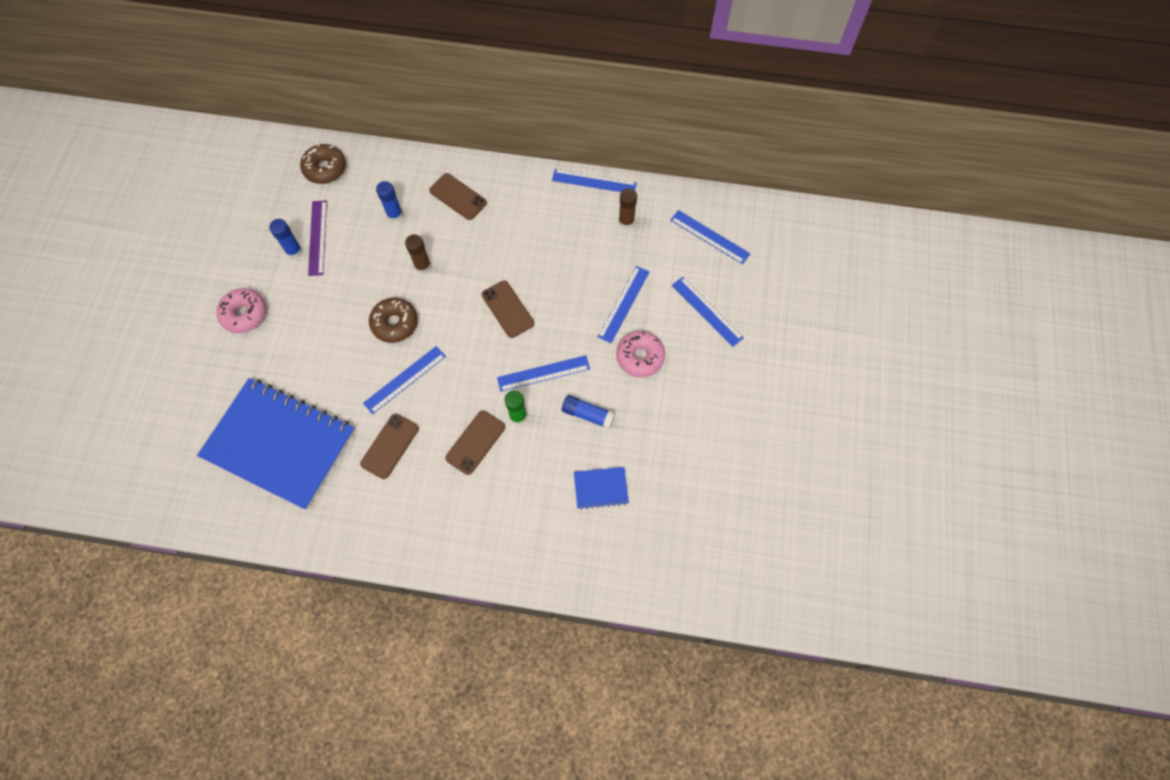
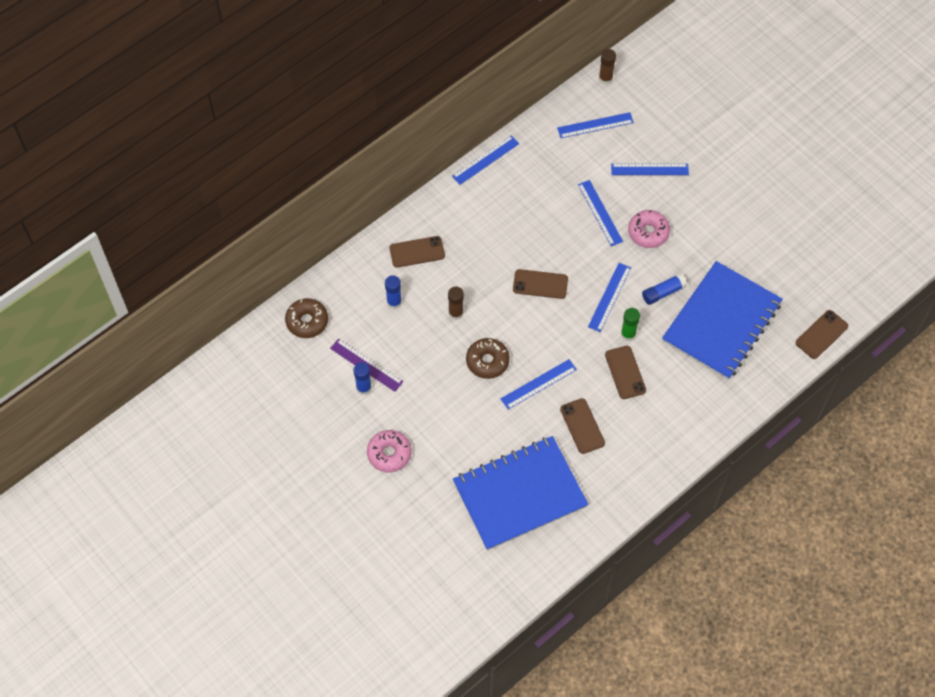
camera: 50 degrees left, 5 degrees down
(405, 379) = (538, 384): blue ruler -> blue ruler turned 60 degrees clockwise
(601, 488) = (721, 322): blue notebook -> blue notebook, size x2.49
(626, 221) = (537, 164): brown glue stick -> brown glue stick (605, 78)
(668, 592) = (821, 334): none -> brown phone

